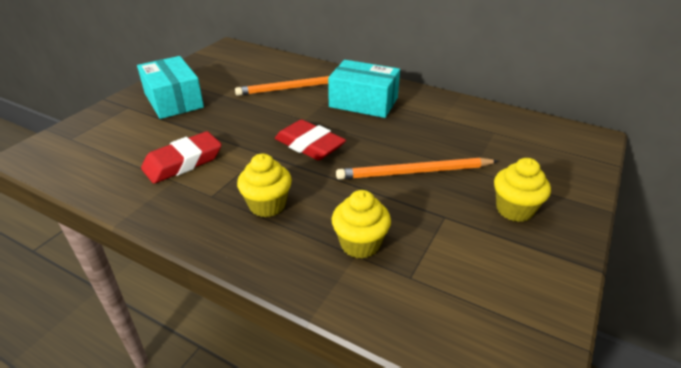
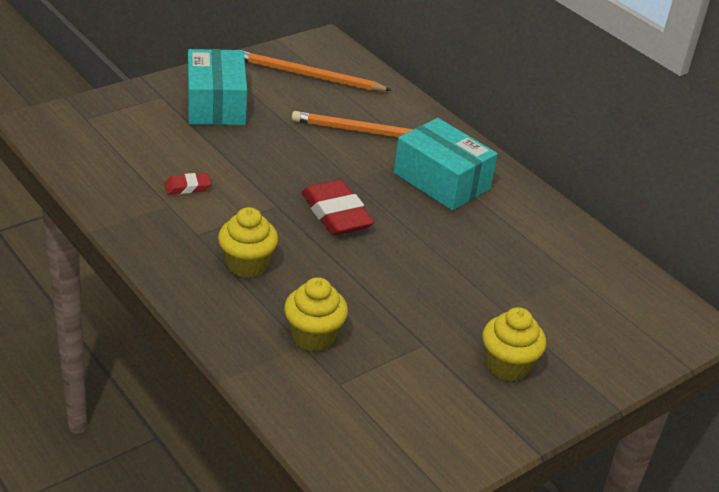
camera: 20 degrees right, 0 degrees up
(183, 162) = (187, 187): red eraser -> red eraser, size x0.50
(414, 172) = (431, 286): orange pencil -> orange pencil (308, 75)

